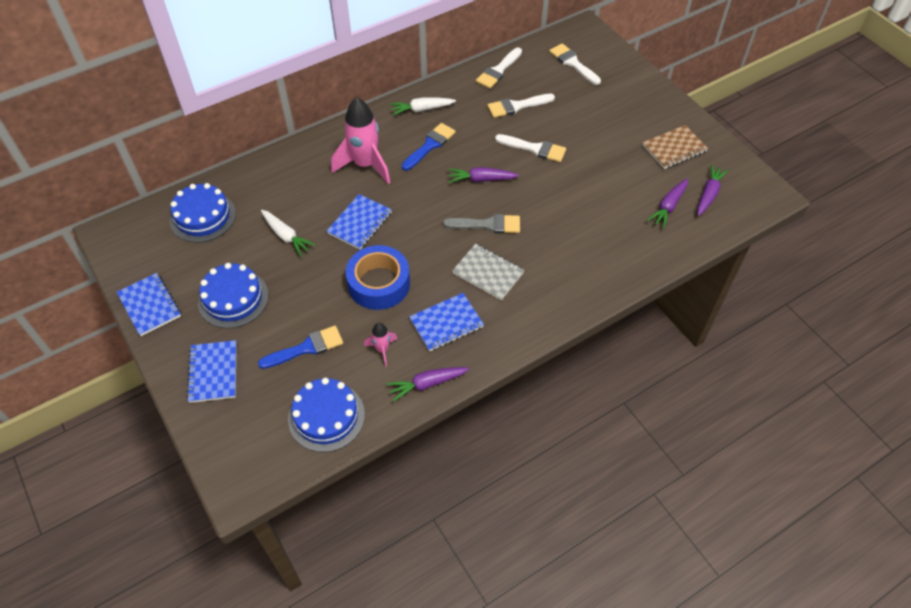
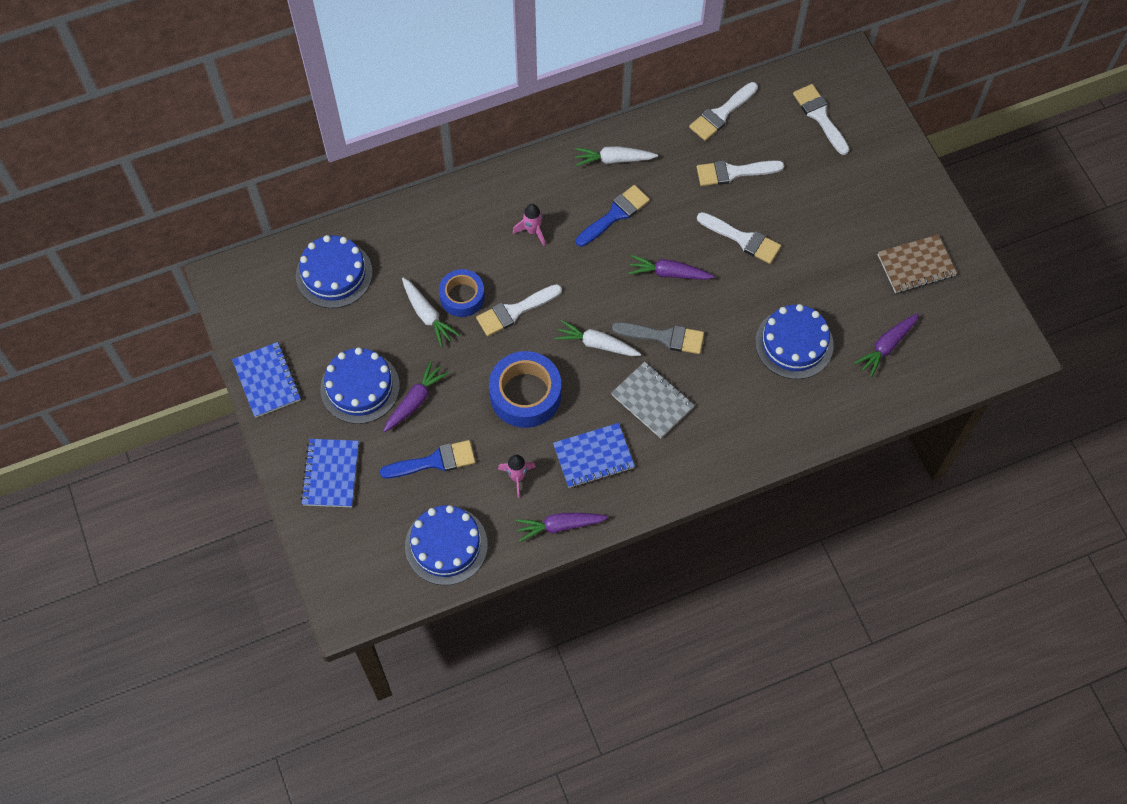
camera: 10 degrees right, 10 degrees up
(314, 218) = (462, 297): none -> blue tape
(359, 223) = (514, 311): blue notebook -> white brush
(365, 165) = (532, 231): pink rocket -> pink rocket, size x0.48
(432, 237) = (596, 344): none -> white carrot
(594, 215) = (794, 343): none -> blue cake
(708, 194) = (940, 337): purple carrot -> purple carrot (415, 401)

